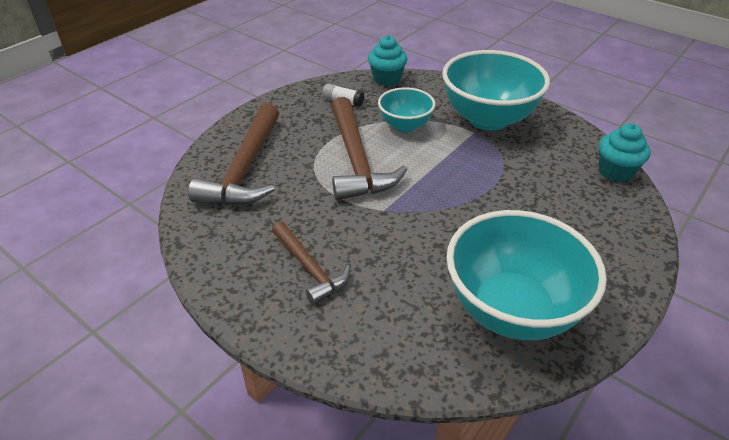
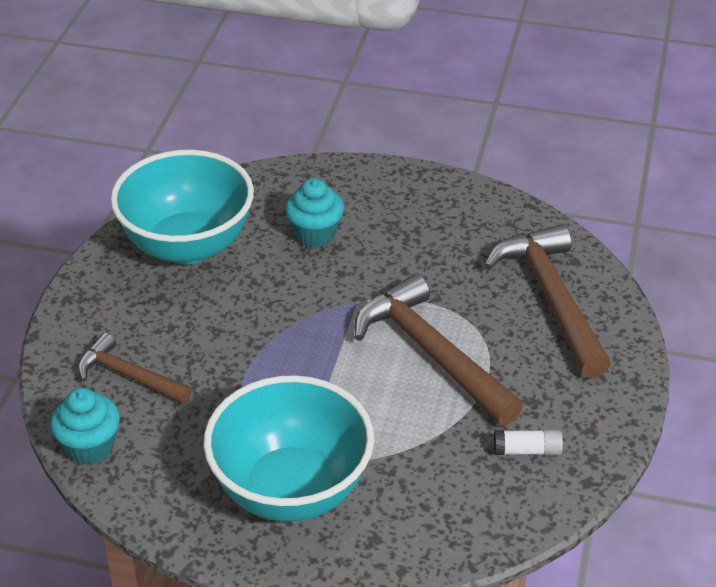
camera: 155 degrees right, 0 degrees up
(309, 268) = (390, 223): brown hammer -> brown hammer (129, 376)
(387, 79) = (497, 529): turquoise cupcake -> turquoise cupcake (315, 234)
(405, 126) = (405, 433): turquoise bowl -> none

